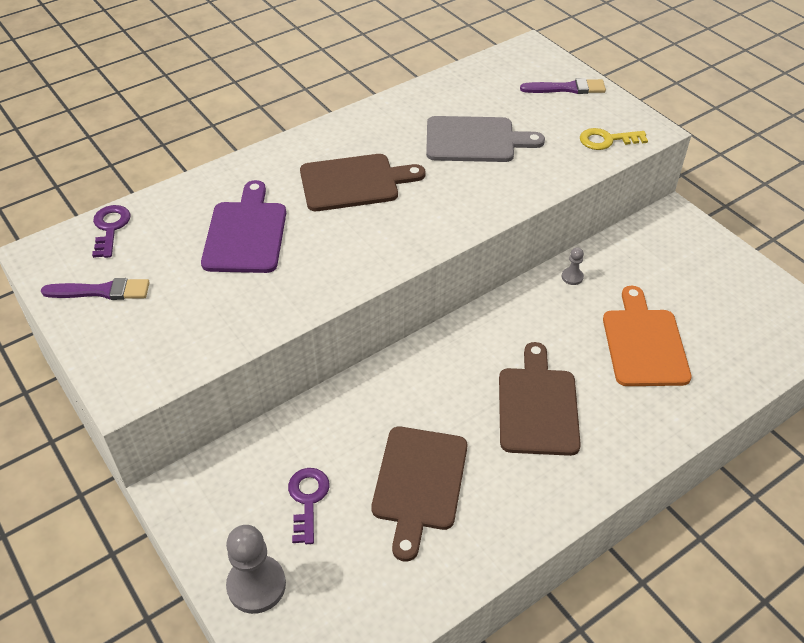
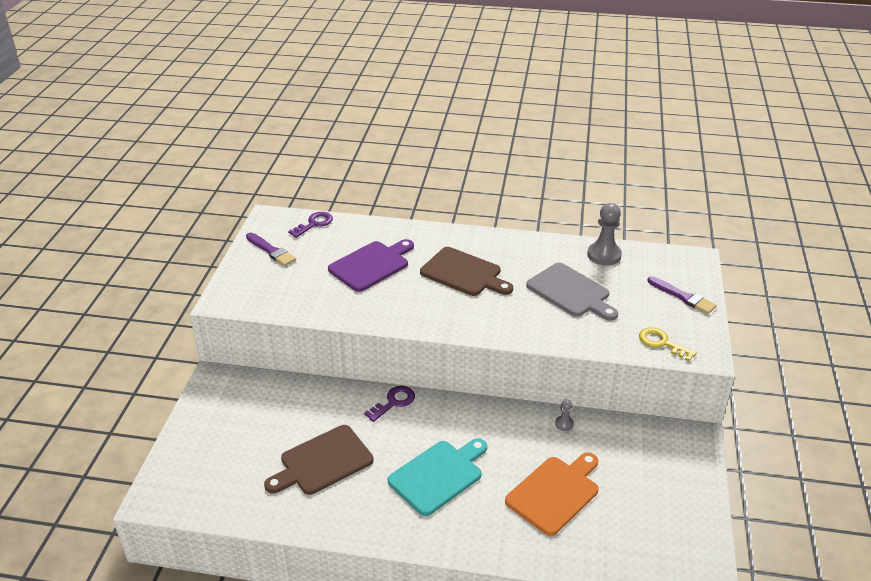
camera: 45 degrees right, 10 degrees down
(256, 585) = (193, 445): grey pawn -> grey pawn (604, 255)
(307, 499) = (263, 426): purple key -> purple key (393, 402)
(538, 406) = (438, 475): brown cutting board -> turquoise cutting board

